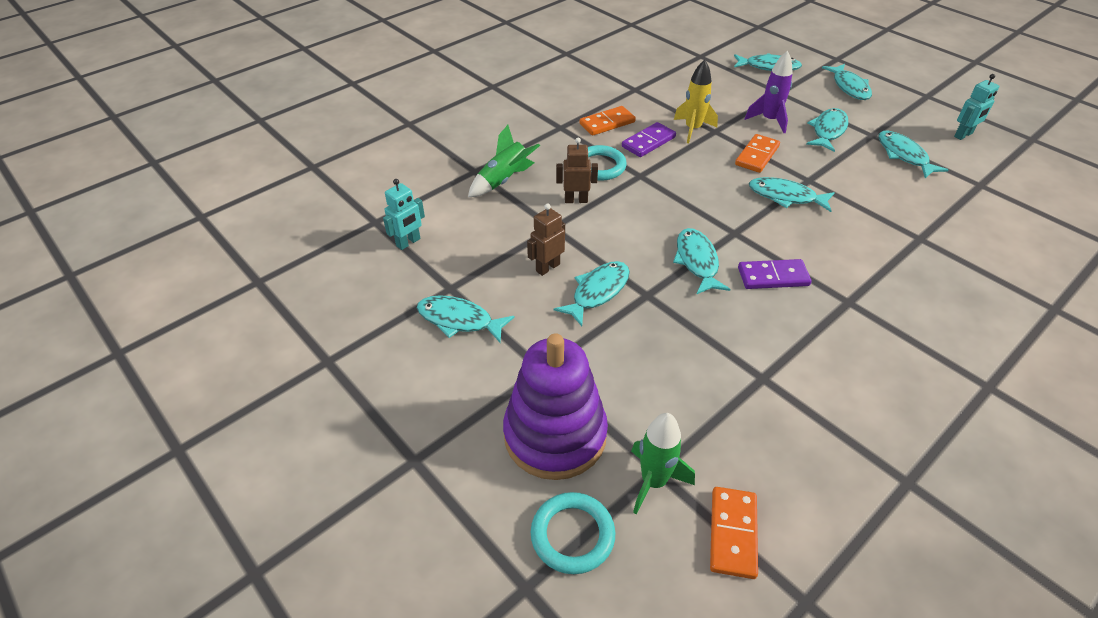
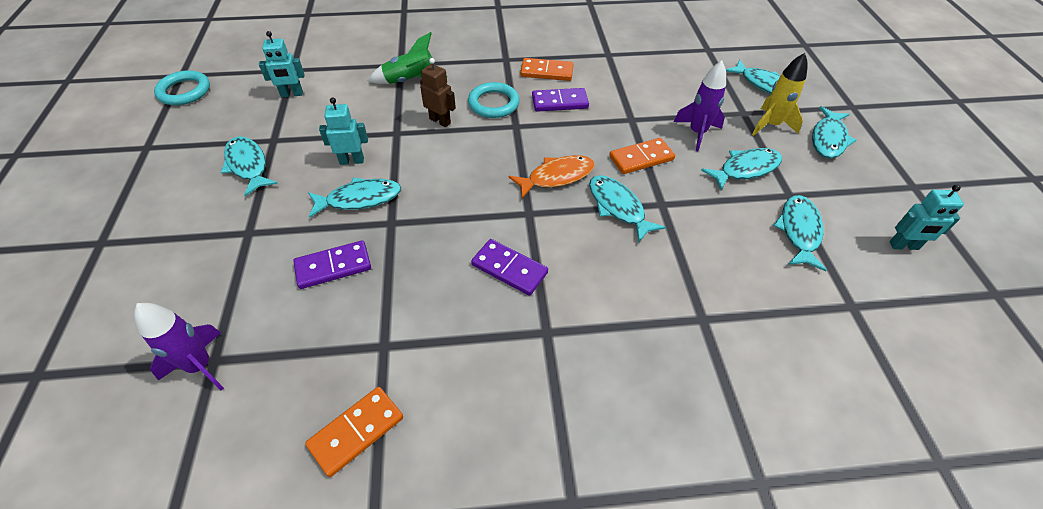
camera: 35 degrees right, 5 degrees up
(547, 267) = (352, 161): brown robot -> turquoise robot
(555, 435) = (191, 285): purple stacking toy -> none
(572, 535) = (105, 362): turquoise ring -> turquoise ring (184, 91)
(650, 350) = (333, 267): none -> purple domino
(653, 481) = (200, 366): green rocket -> purple rocket
(692, 129) = (613, 109): yellow rocket -> yellow rocket (770, 125)
(697, 261) = (464, 219): turquoise fish -> none
(719, 197) = (556, 177): none -> orange fish
(733, 533) = (193, 449): orange domino -> orange domino (356, 432)

